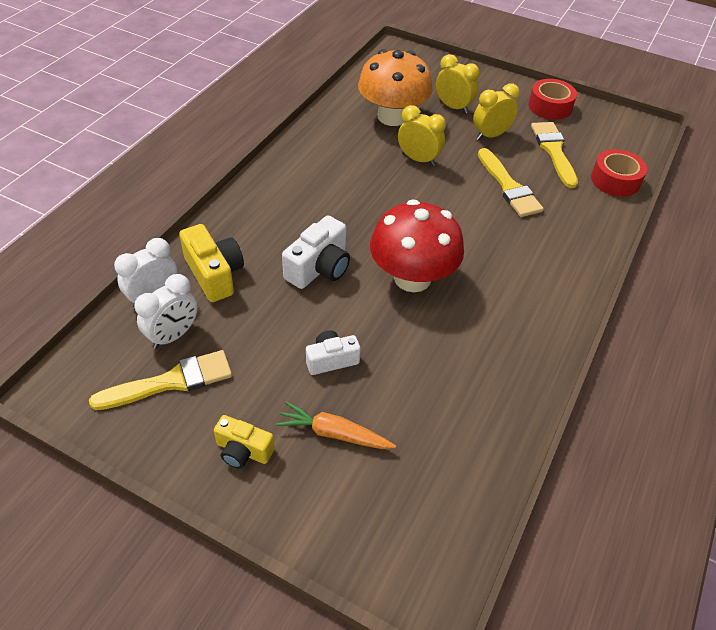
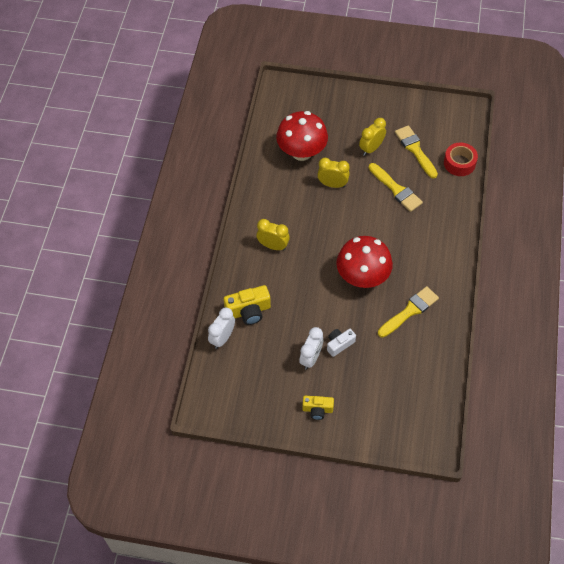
camera: 15 degrees left, 10 degrees up
(171, 382) = (261, 385): yellow brush -> yellow brush (410, 311)
(173, 336) = (247, 358): white clock -> white clock (311, 358)
(214, 274) = (248, 311): yellow camera -> yellow camera turned 120 degrees clockwise
(319, 268) = (307, 287): white camera -> none
(333, 433) = (358, 385): orange carrot -> none
(392, 117) = (301, 152): orange mushroom -> red mushroom
(453, 107) = (338, 130): yellow clock -> yellow clock (273, 246)
(550, 106) = (401, 109): red tape -> none

